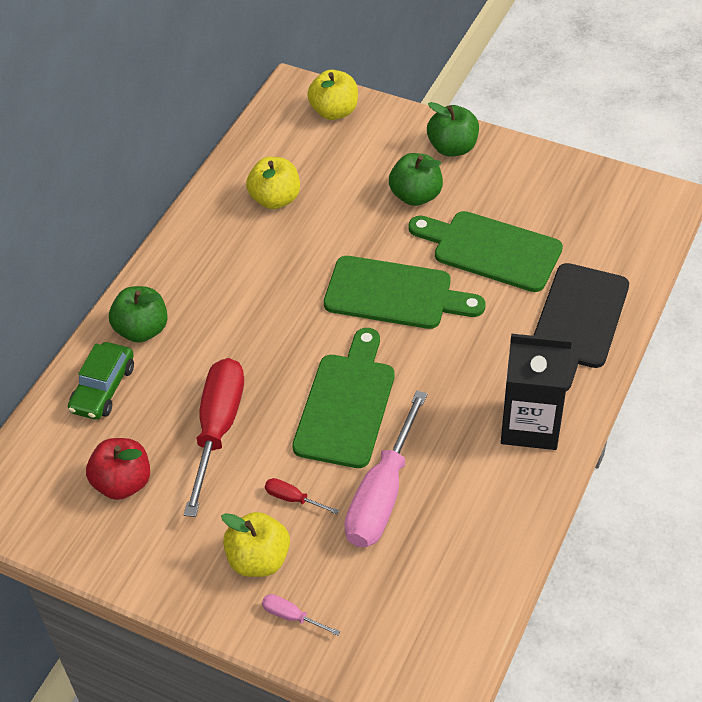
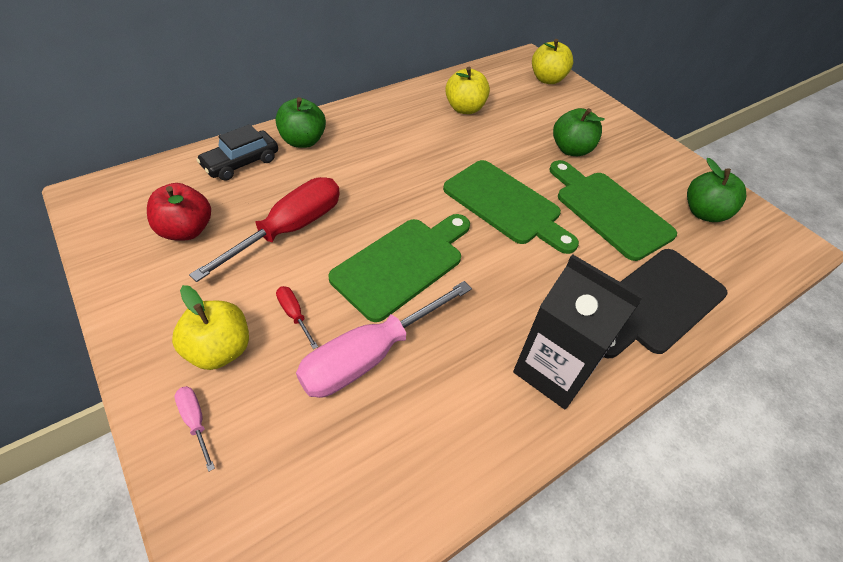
camera: 25 degrees right, 0 degrees up
(103, 388) = (241, 163): green car -> black car
(452, 148) = (622, 133): green apple -> green apple (704, 213)

